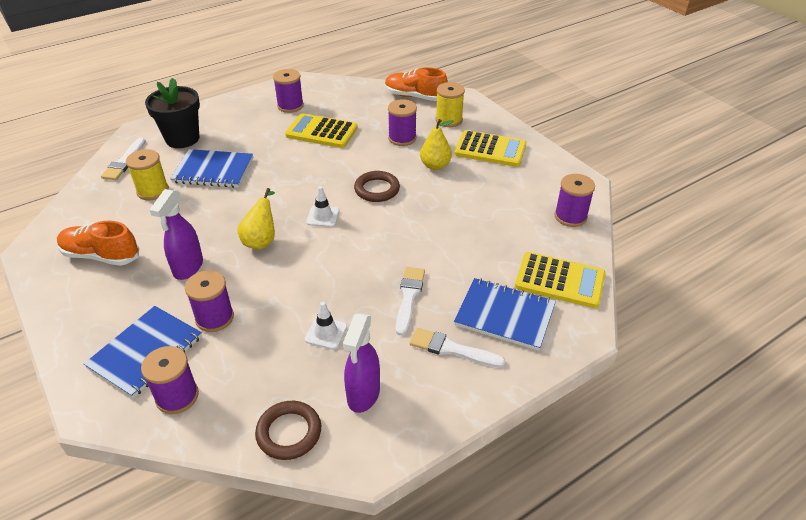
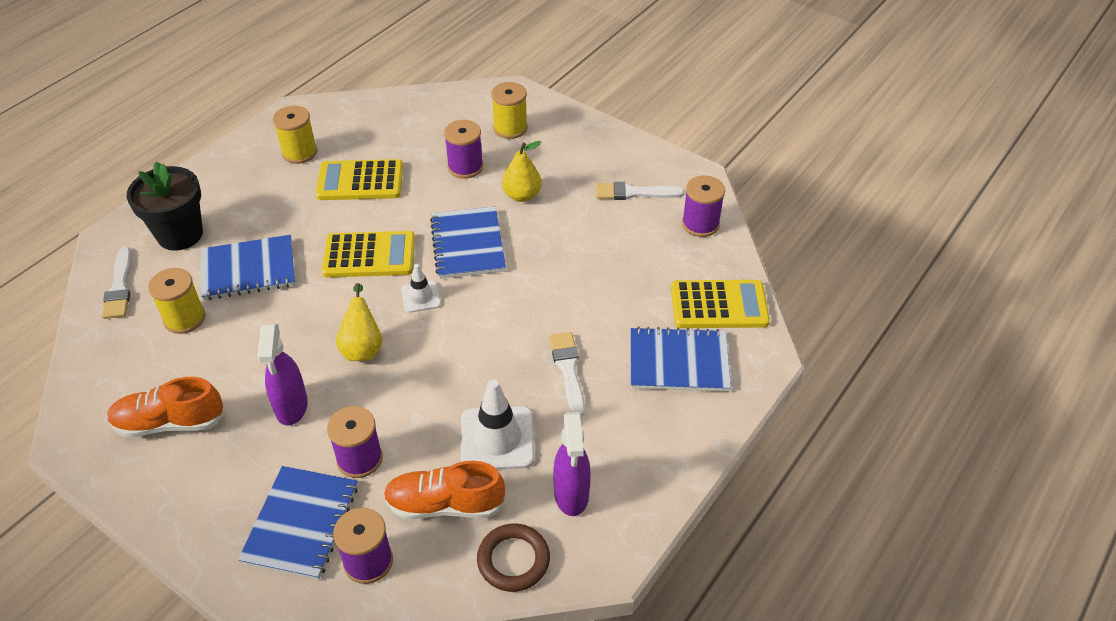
camera: 20 degrees left, 5 degrees up
(290, 106) = (299, 152): purple spool -> yellow spool
(326, 333) = (497, 438): white traffic cone -> white traffic cone, size x1.77
(377, 189) = (468, 244): brown ring -> blue notebook
(415, 96) = (453, 103): orange shoe -> orange shoe (445, 504)
(452, 349) = (640, 416): white brush -> white brush (634, 193)
(490, 149) = (576, 158): yellow calculator -> yellow calculator (369, 255)

